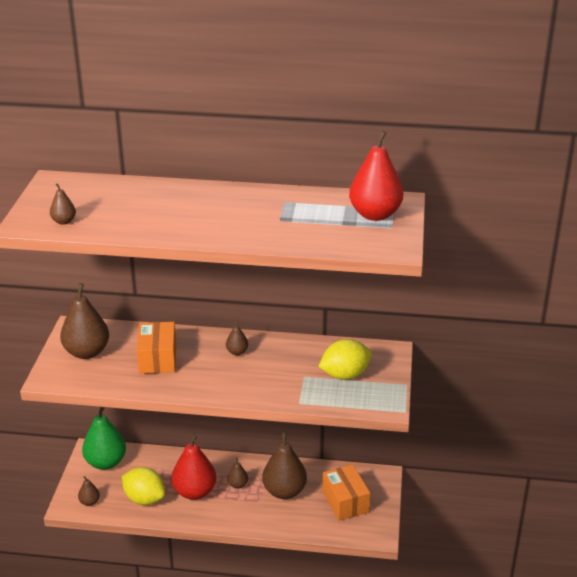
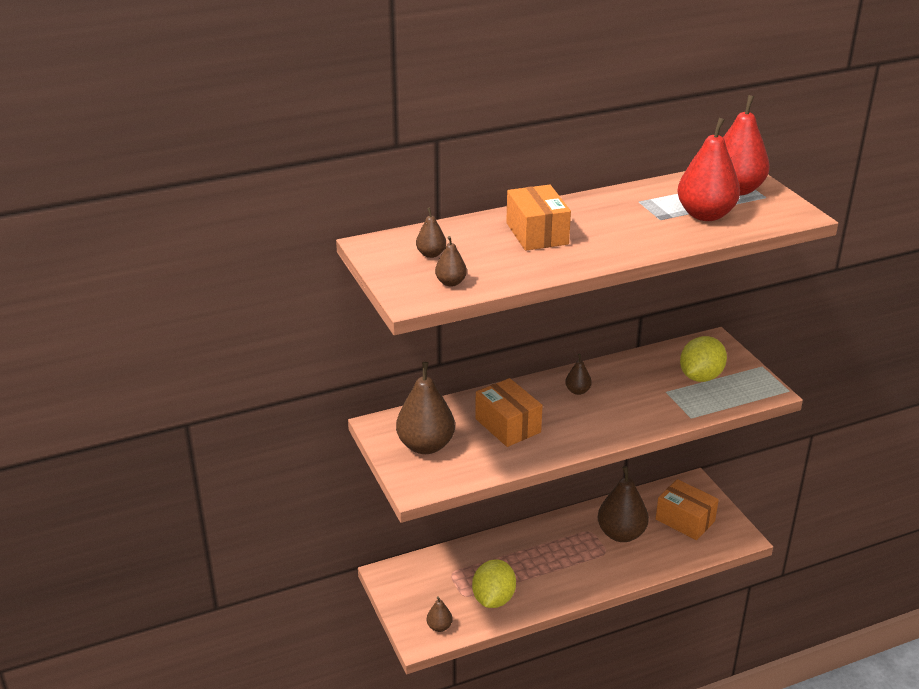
camera: 30 degrees left, 0 degrees up
(106, 462) = (415, 580): green pear -> none
(144, 499) = (493, 599): yellow lemon -> yellow lemon turned 75 degrees counterclockwise
(173, 204) = (537, 233): none -> orange box
(194, 492) = (536, 571): red pear -> red pear (705, 215)
(238, 485) = (571, 546): brown pear -> brown pear (431, 254)

